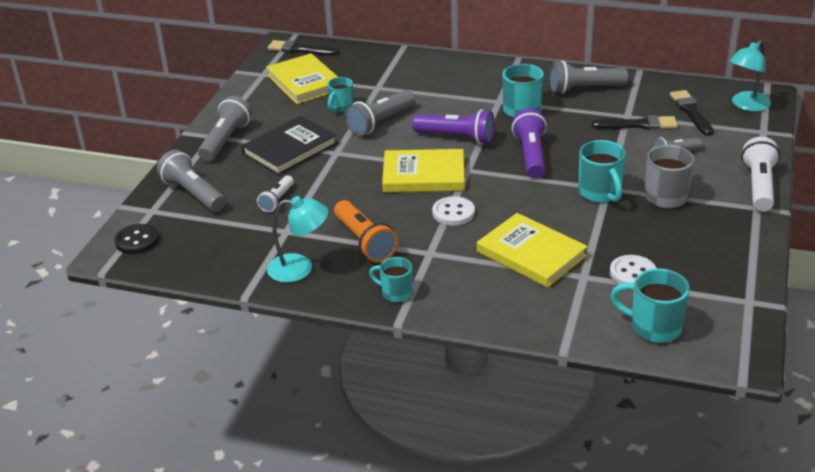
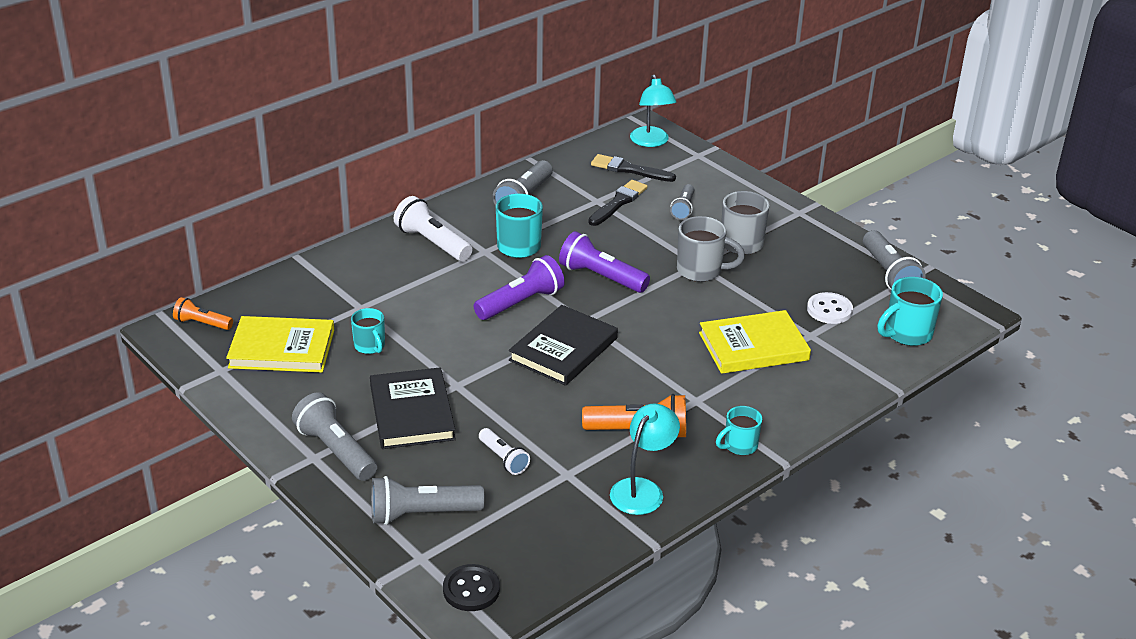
camera: 60 degrees left, 0 degrees up
(300, 50) = (202, 323): black brush -> orange flashlight
(380, 122) = (434, 334): grey flashlight -> grey flashlight (889, 274)
(423, 175) = (563, 349): yellow book -> black book
(453, 213) = (646, 360): white button -> none
(600, 193) = (701, 271): turquoise mug -> grey mug
(759, 186) = (771, 196): white flashlight -> white flashlight (432, 243)

